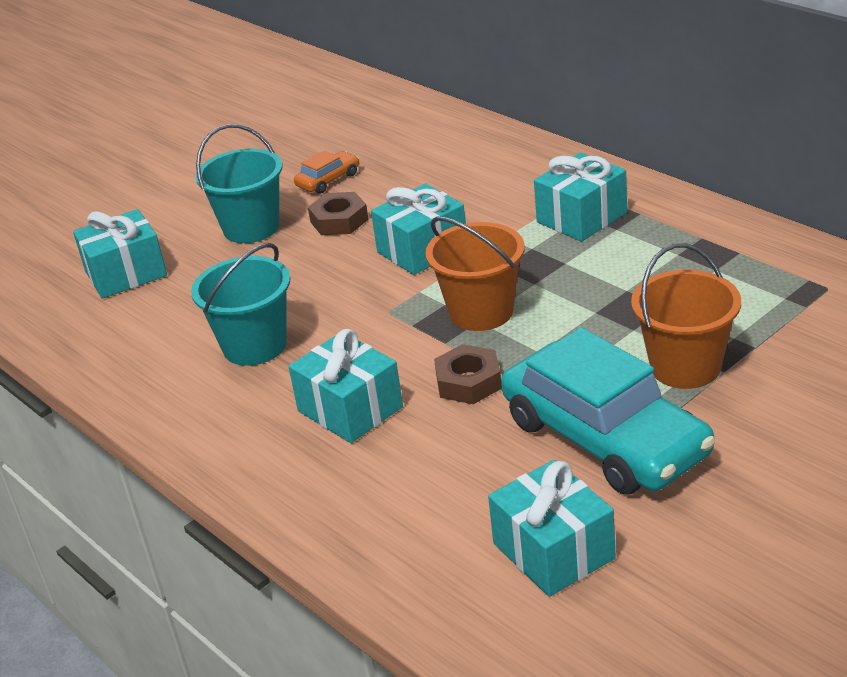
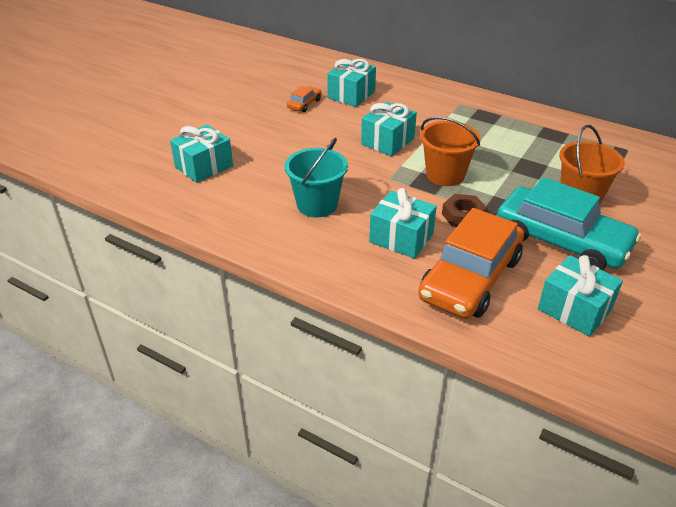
camera: 20 degrees left, 5 degrees up
(251, 228) = (272, 134): turquoise bucket -> none
(339, 220) = (326, 127): brown nut -> none
(418, 483) = (470, 278): none -> orange car
(581, 217) = (470, 118): turquoise gift -> turquoise gift (351, 95)

